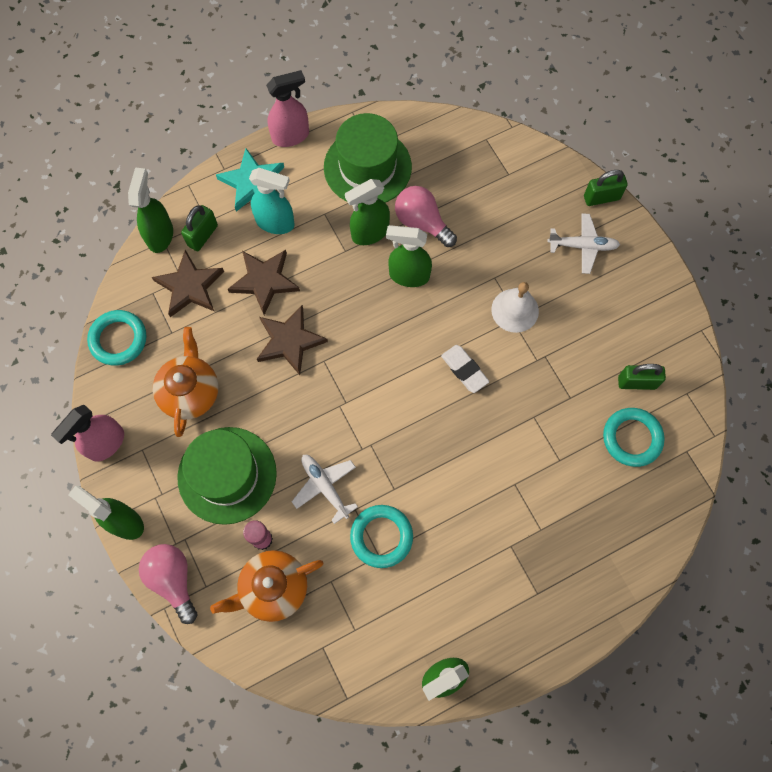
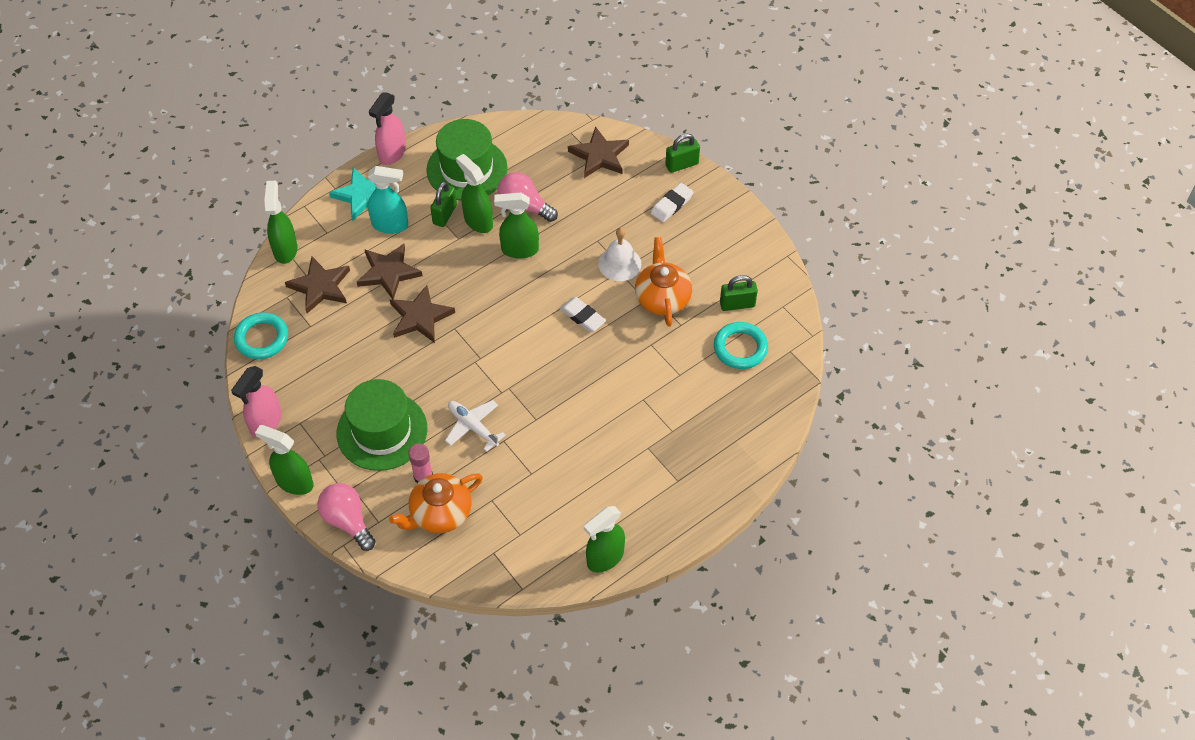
camera: 10 degrees left, 15 degrees down
(190, 392) = (336, 370): orange teapot -> orange teapot (662, 298)
(203, 235) = (325, 244): green padlock -> green padlock (445, 214)
(291, 136) = (392, 154): pink spray bottle -> pink spray bottle turned 150 degrees clockwise
(369, 233) = (478, 221): green spray bottle -> green spray bottle turned 90 degrees clockwise
(381, 537) = (531, 458): turquoise ring -> none
(513, 172) = (599, 155): none -> brown star
(583, 246) = (671, 205): white plane -> white eraser

